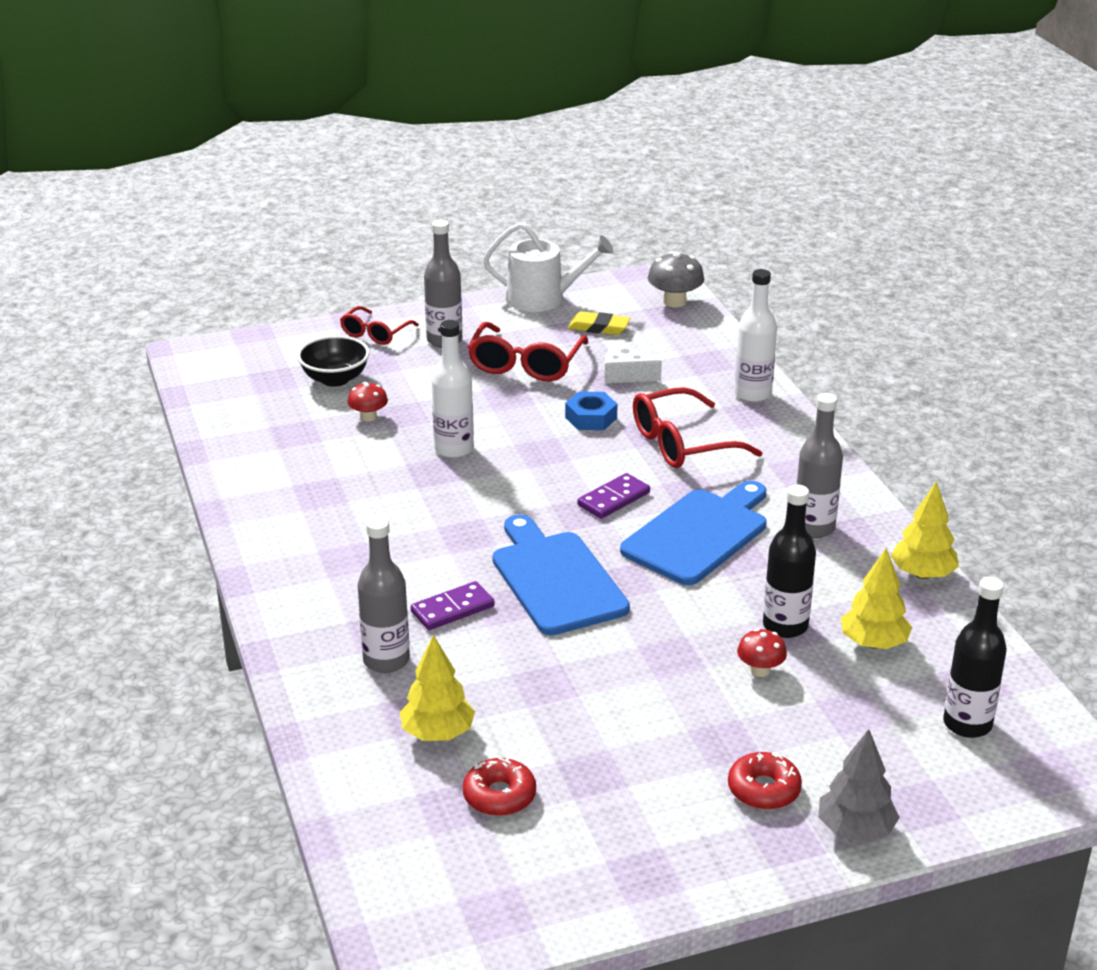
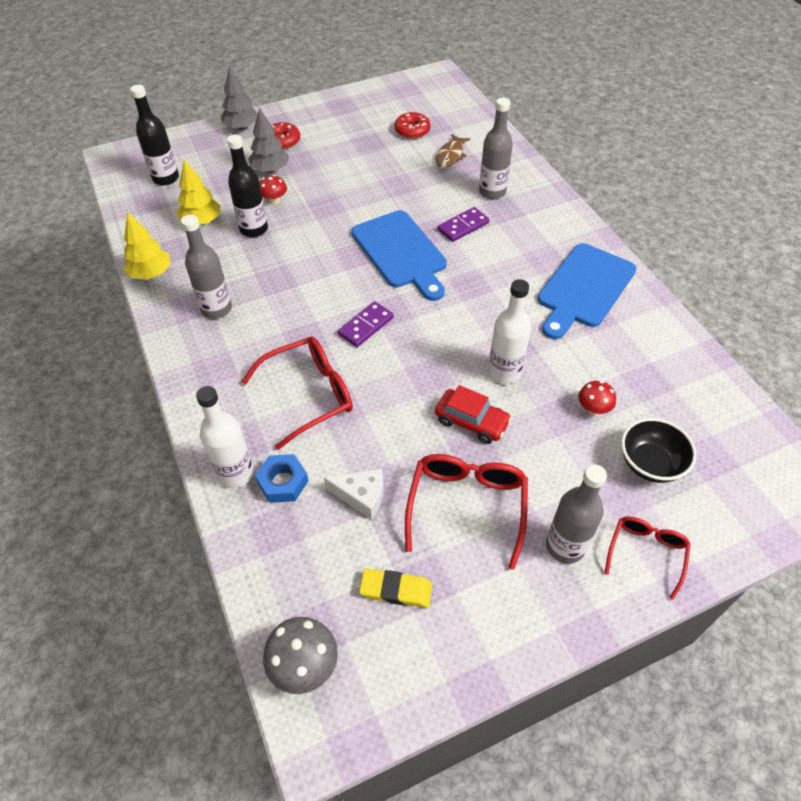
camera: 175 degrees right, 20 degrees up
(438, 733) = (450, 156): yellow tree -> brown fish
(504, 415) = (471, 421): none -> red car
(543, 299) = (472, 657): white watering can -> none
(591, 418) = (391, 423): blue nut -> blue nut (283, 482)
(699, 534) = (302, 297): blue cutting board -> blue cutting board (584, 288)
(777, 728) = (270, 170): none -> grey tree

